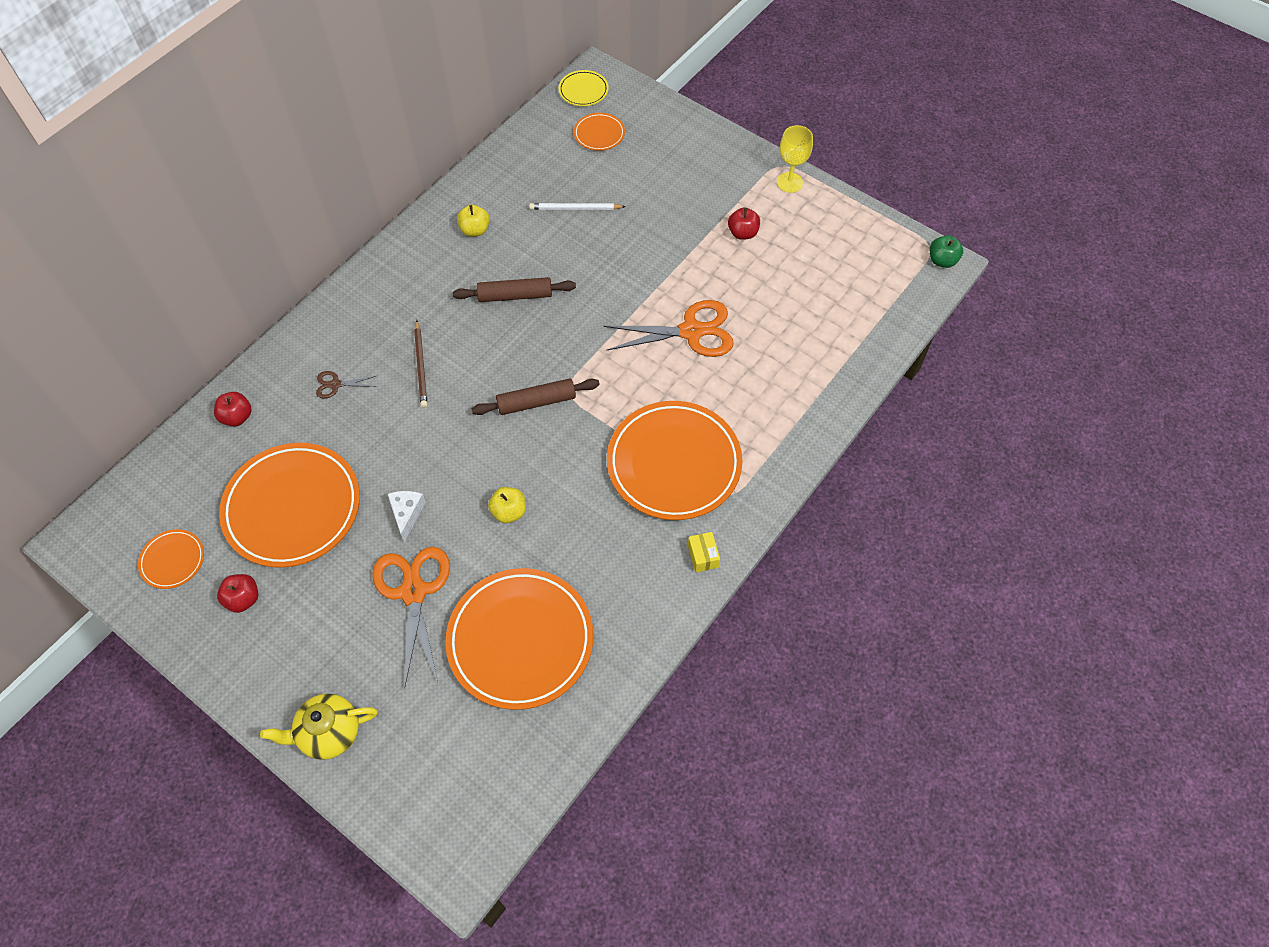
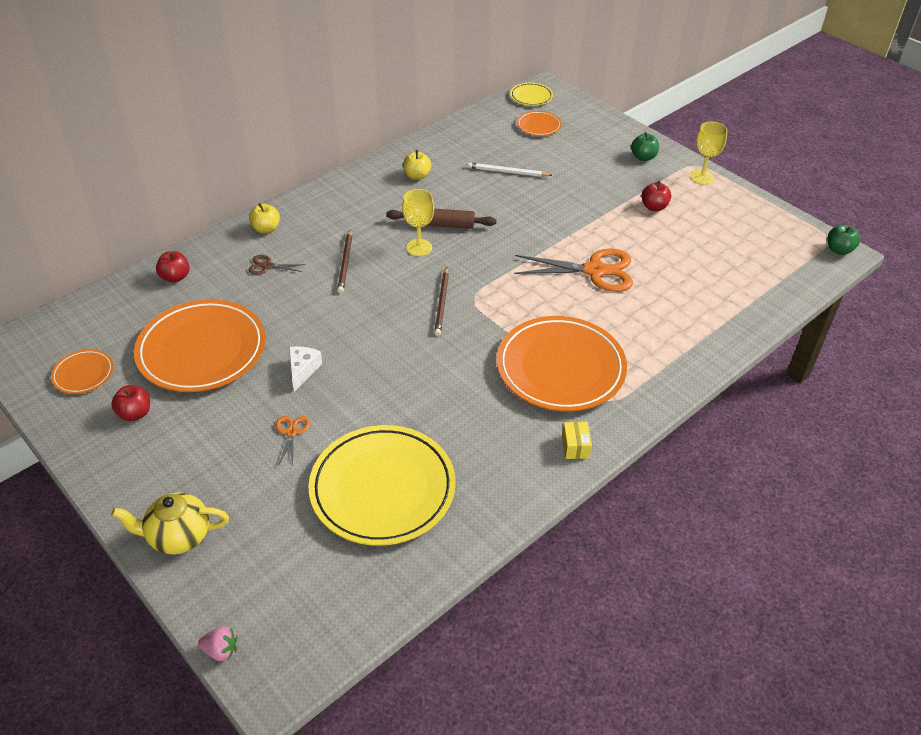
camera: 10 degrees right, 15 degrees down
(404, 846) = (221, 650): none -> pink strawberry
(413, 592) = (291, 432): orange scissors -> orange scissors, size x0.46
(497, 331) = (419, 247): none -> yellow goblet
(509, 512) = (397, 382): yellow apple -> yellow apple (266, 229)
(520, 640) = (382, 488): orange plate -> yellow plate
(536, 402) = (442, 303): brown rolling pin -> brown pencil
(722, 163) = (643, 157): none -> green apple

